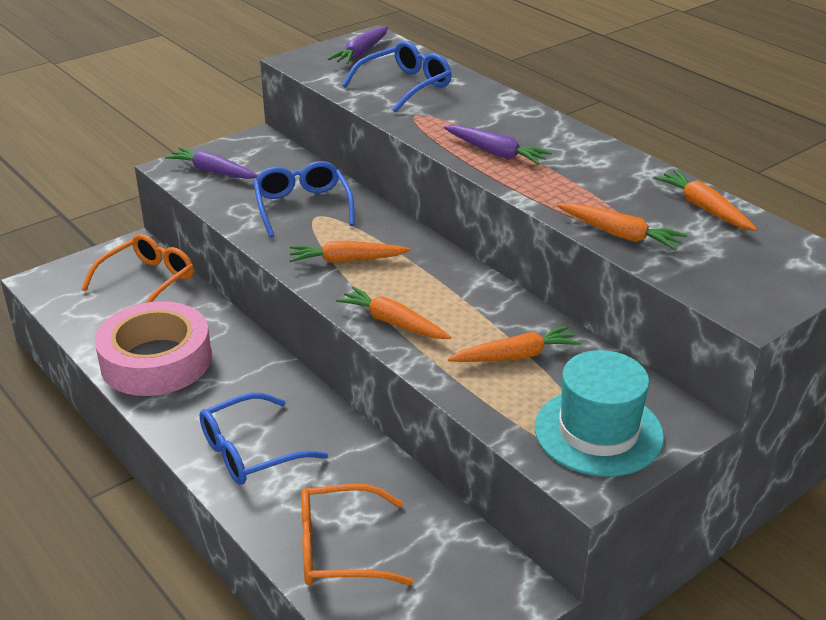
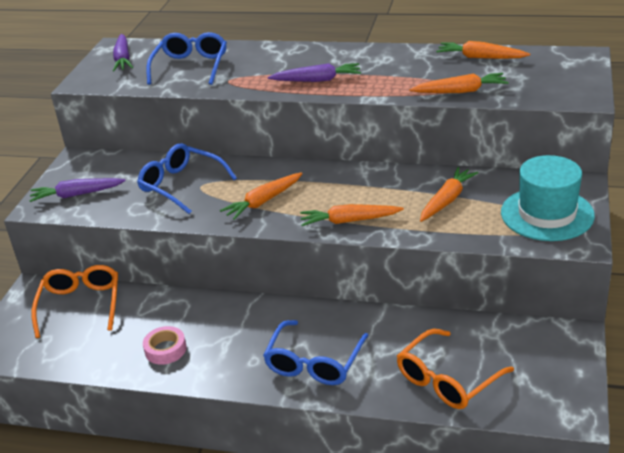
camera: 35 degrees left, 0 degrees up
(156, 360) = (165, 349): pink tape -> pink tape, size x0.43

